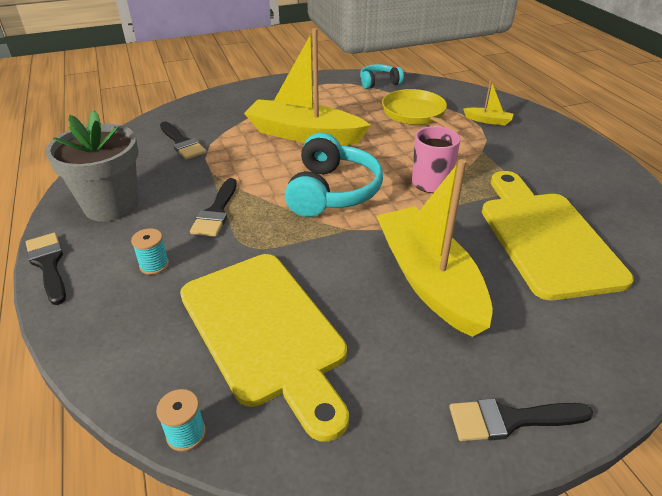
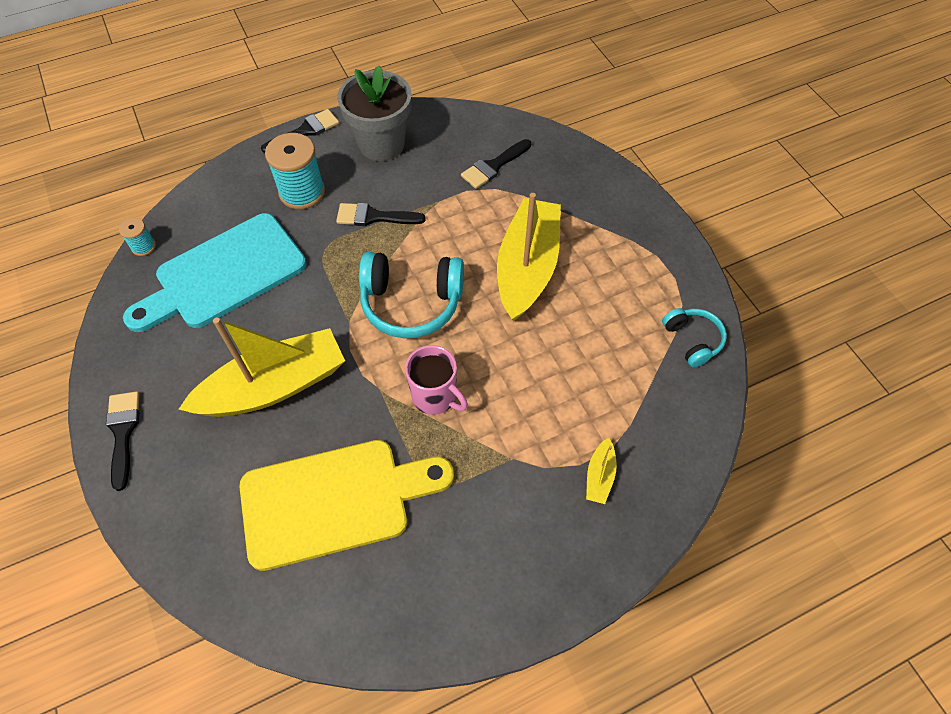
camera: 85 degrees right, 20 degrees up
(154, 265) = (302, 192): turquoise spool -> turquoise spool, size x1.99
(265, 331) = (224, 274): yellow cutting board -> turquoise cutting board
(416, 115) = (600, 385): yellow pan -> none

